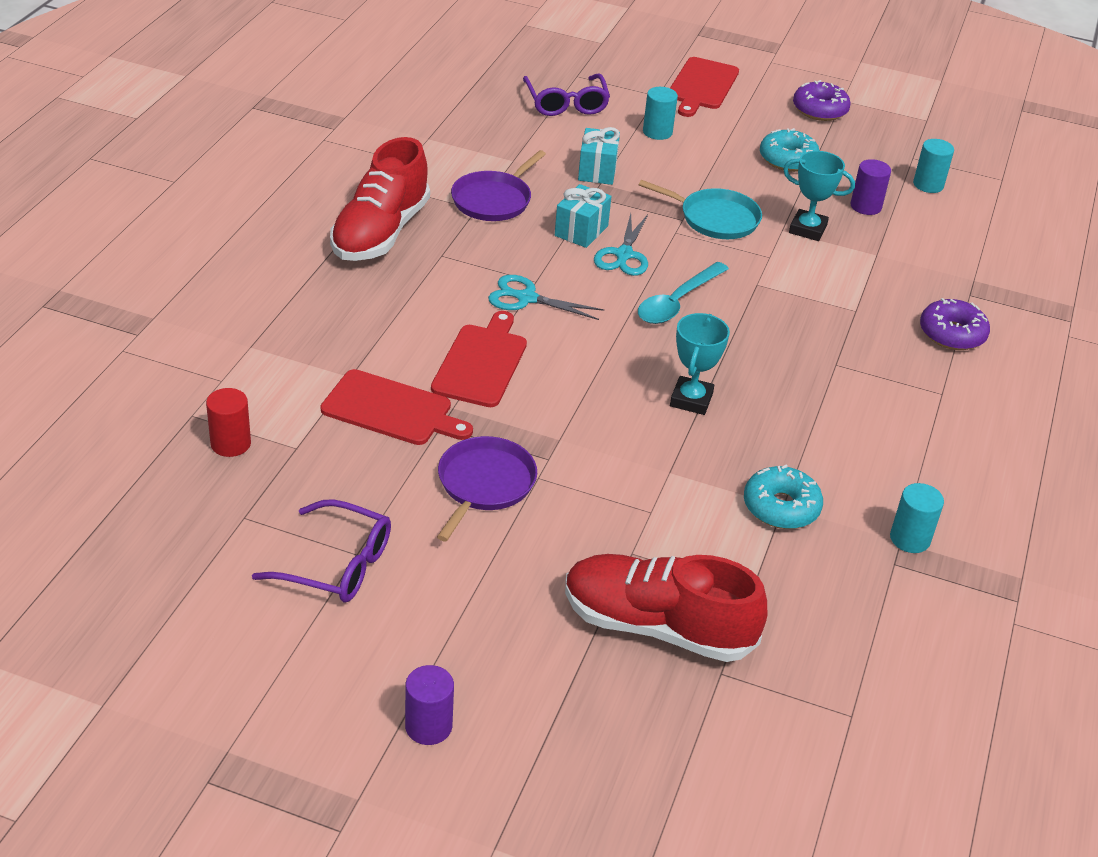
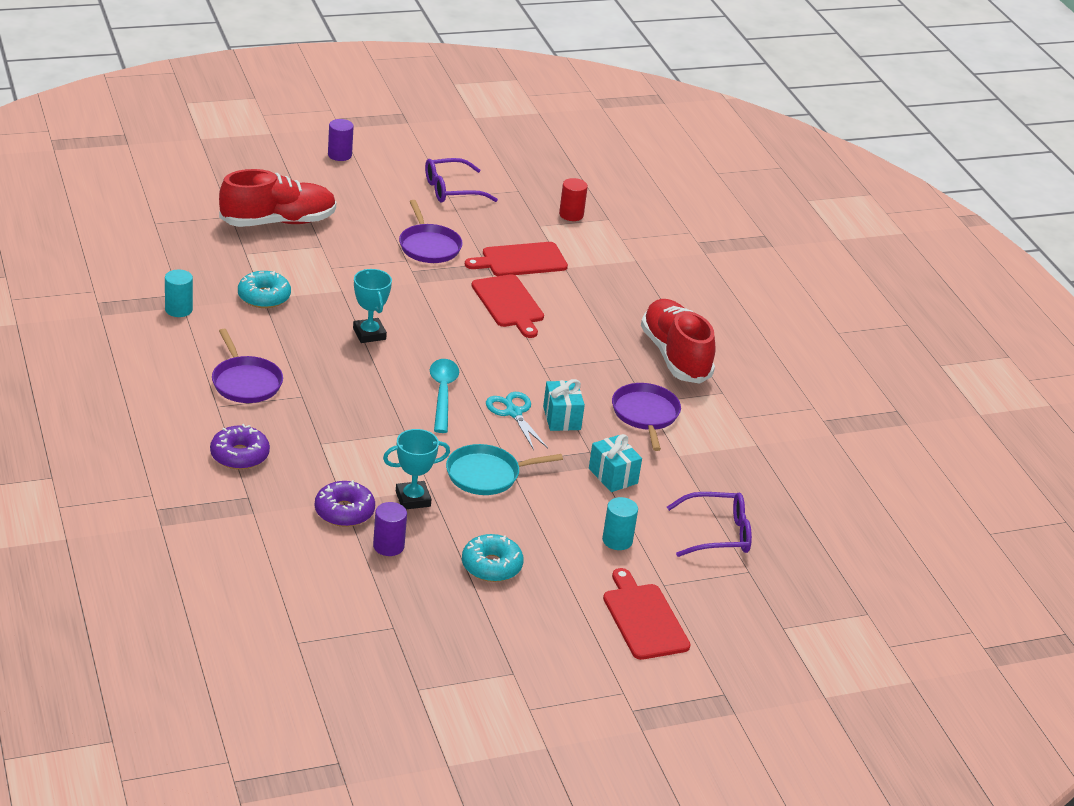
camera: 140 degrees right, 5 degrees down
(526, 298) = (534, 353): turquoise scissors -> none
(566, 103) = (717, 534): purple glasses -> purple glasses turned 135 degrees clockwise
(820, 110) = (520, 646): purple donut -> purple donut (344, 512)
(889, 406) = (245, 382): none -> purple pan
(928, 185) = (356, 599): turquoise cylinder -> none

